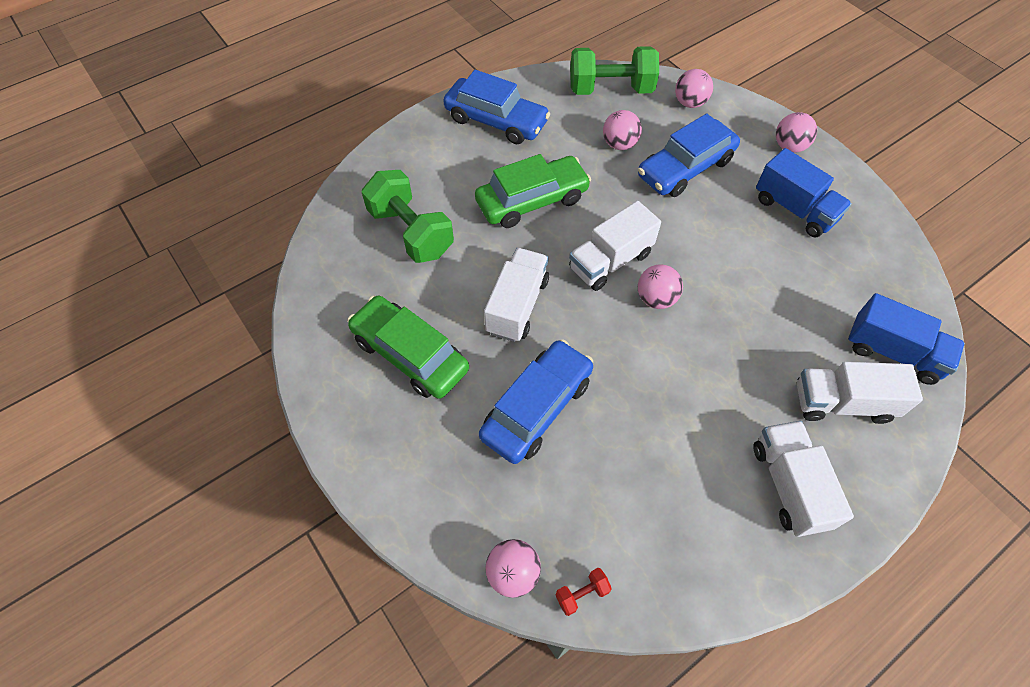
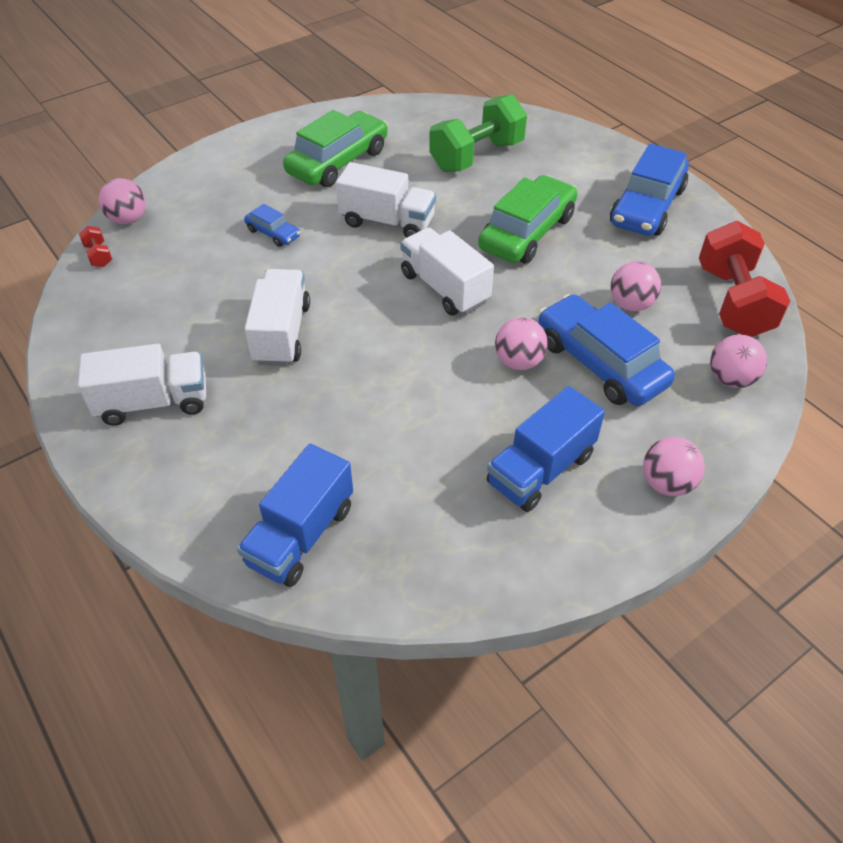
camera: 90 degrees right, 10 degrees down
(532, 200) = (527, 232): green car -> green car turned 120 degrees counterclockwise
(537, 408) = (273, 233): blue car -> blue car, size x0.48
(610, 89) = (733, 302): green dumbbell -> red dumbbell
(656, 299) = (393, 320): pink ball -> pink ball (518, 361)
(842, 403) = (239, 466): white truck -> white truck (281, 333)

